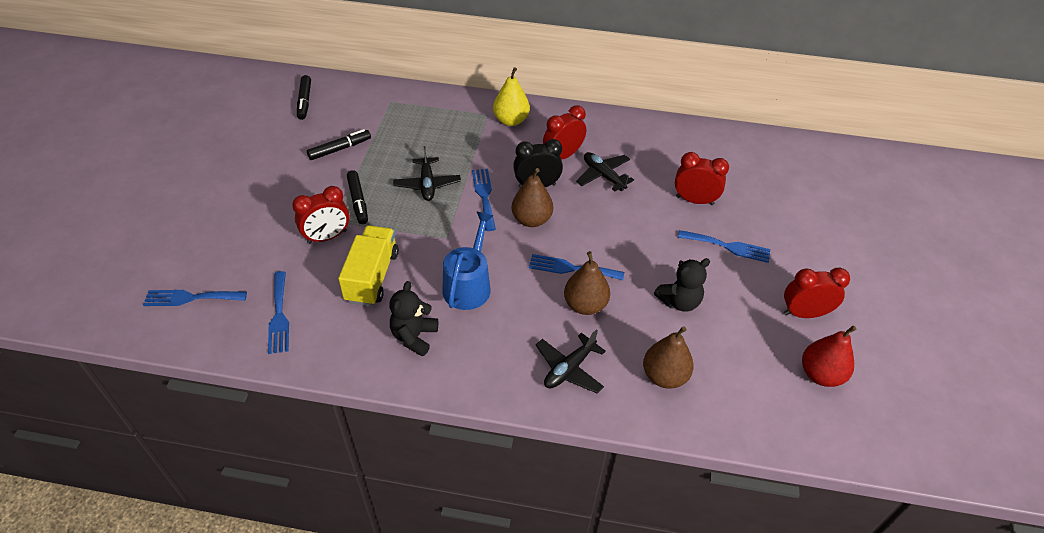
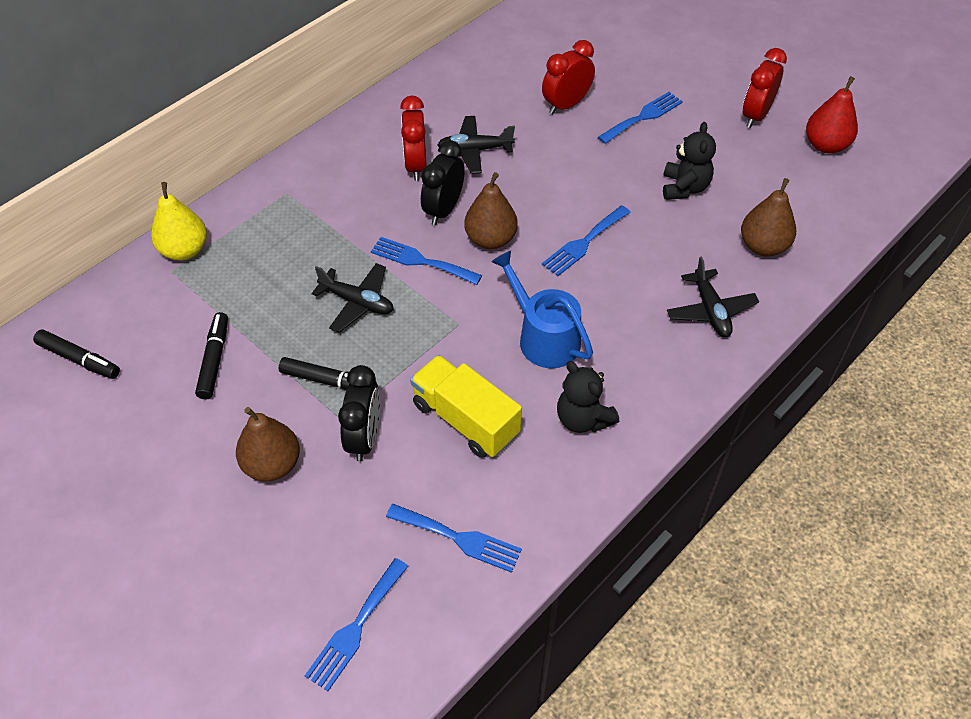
camera: 55 degrees left, 5 degrees up
(327, 237) = (364, 438): red clock -> black clock
(511, 120) = (318, 178): yellow pear -> yellow pear (184, 250)
(585, 305) = (640, 257): brown pear -> brown pear (272, 464)

